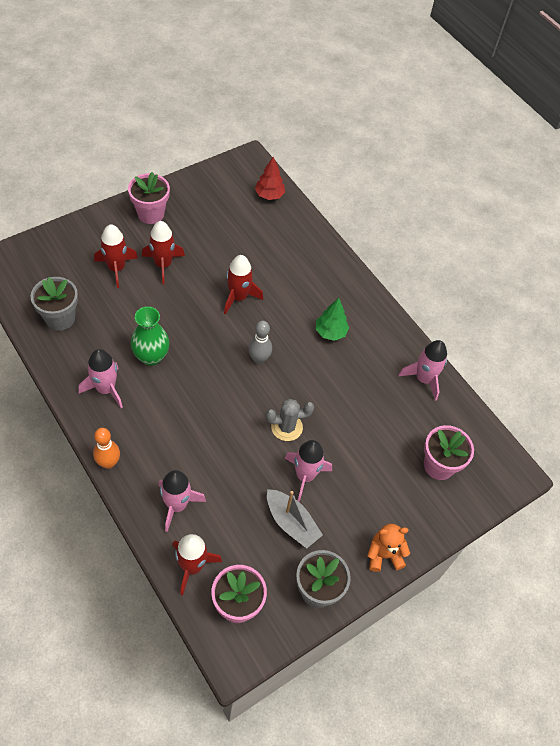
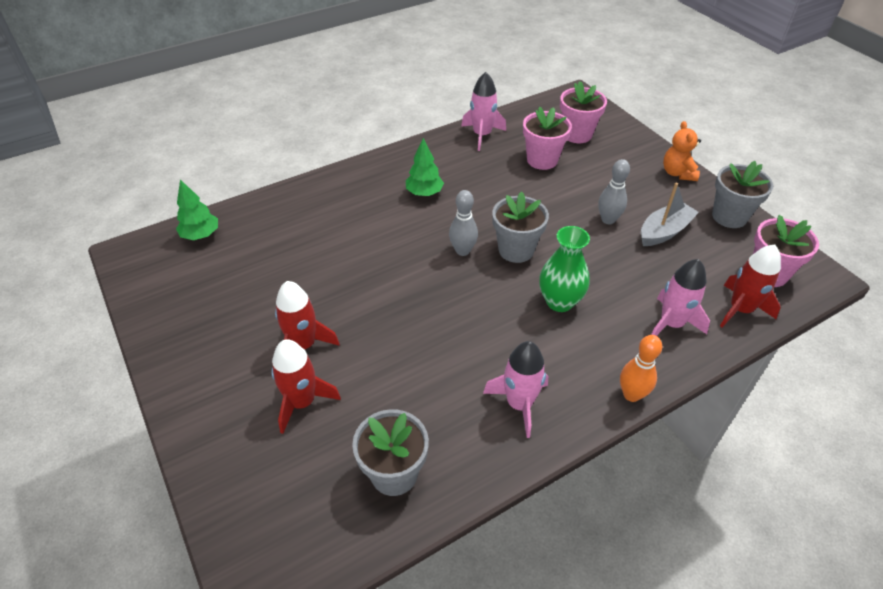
camera: 80 degrees left, 10 degrees down
(150, 214) = (200, 363): pink flower pot -> pink flower pot (542, 160)
(151, 357) = (463, 354): green vase -> green vase (559, 302)
(238, 297) = (369, 267): red rocket -> none
(261, 397) = (516, 250): none -> grey flower pot
(269, 195) = (201, 235): red tree -> green tree
(286, 427) = (552, 231): grey cactus -> none
(305, 476) = (608, 220): pink rocket -> grey bowling pin

